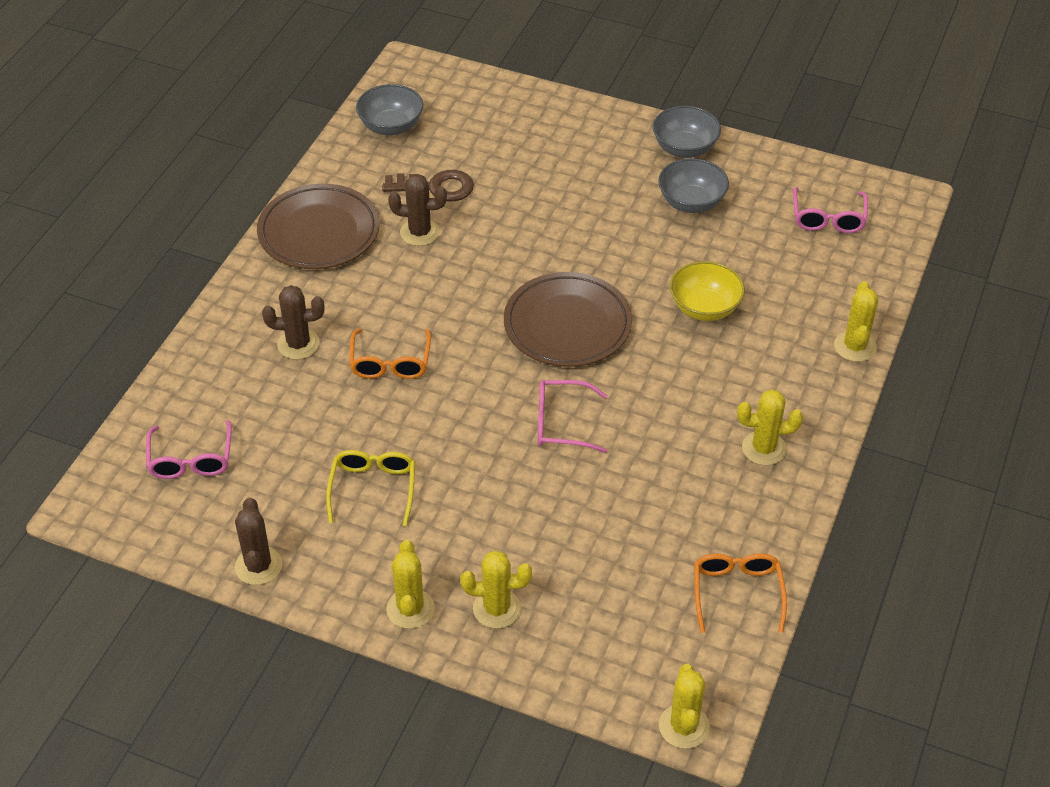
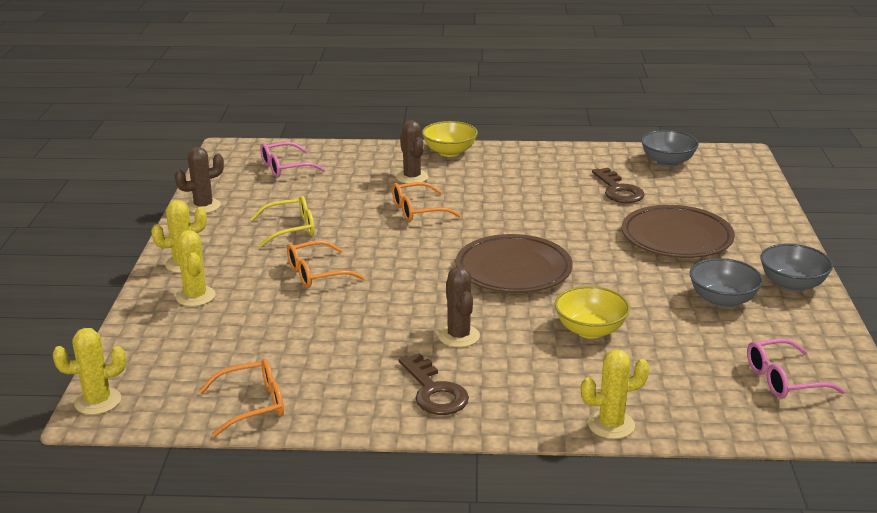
camera: 70 degrees right, 20 degrees down
(248, 291) = (449, 152): none -> yellow bowl
(319, 232) = (528, 161): brown plate -> brown plate (676, 238)
(419, 232) = (562, 194): brown cactus -> brown cactus (458, 336)
(496, 487) = (316, 273): none -> orange glasses
(561, 423) = (400, 288): pink glasses -> none
(764, 448) = (434, 391): yellow cactus -> brown key

